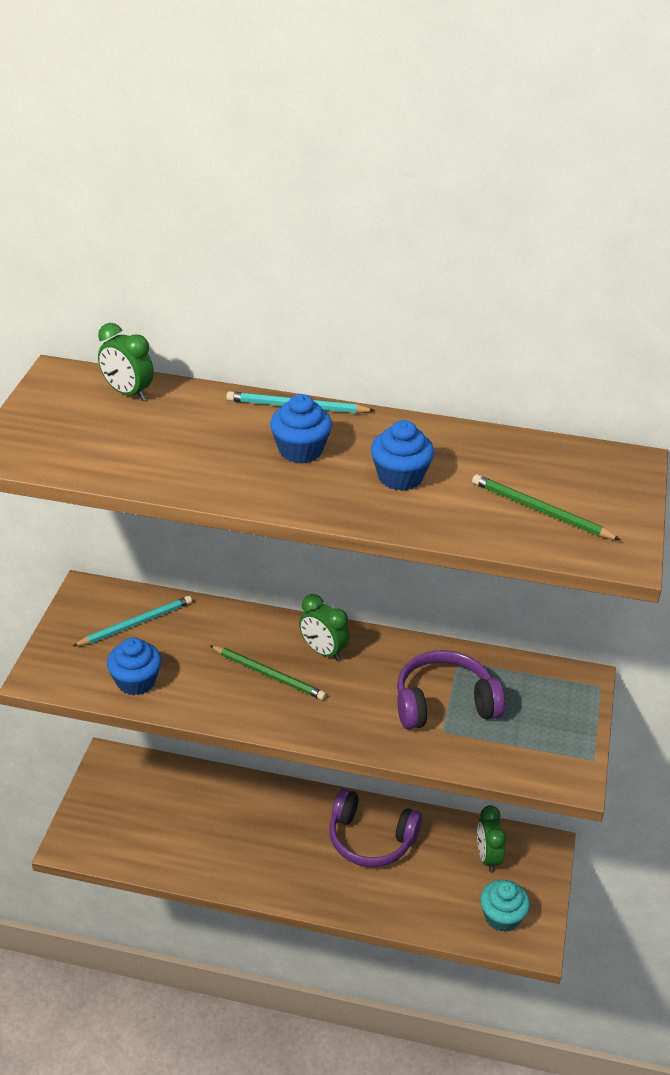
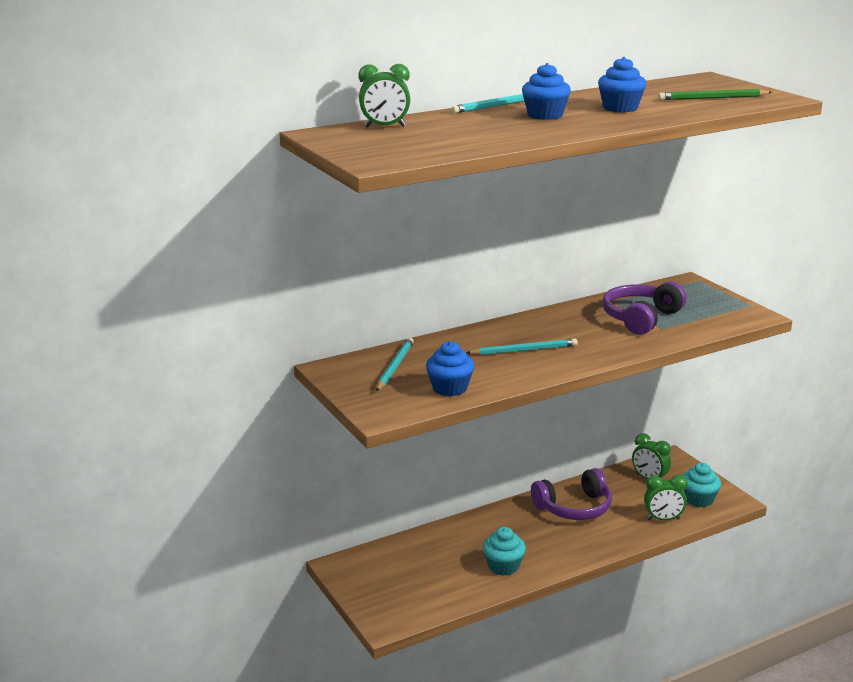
camera: 40 degrees left, 15 degrees down
(226, 857) = (503, 566): none -> turquoise cupcake
(269, 674) = (524, 350): green pencil -> turquoise pencil
(323, 651) = (535, 328): green clock -> green clock (663, 519)

